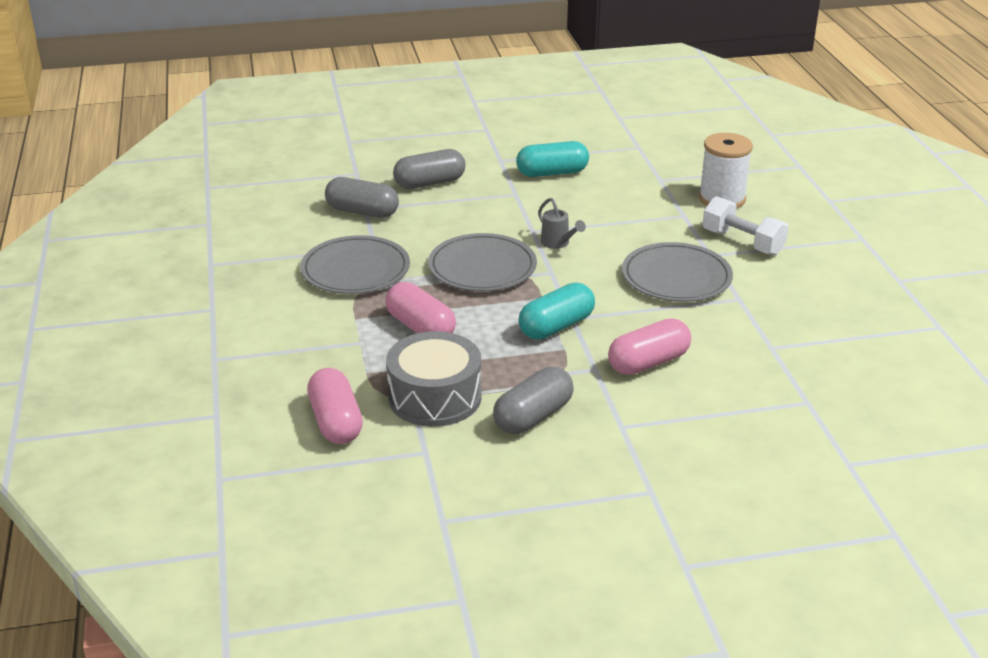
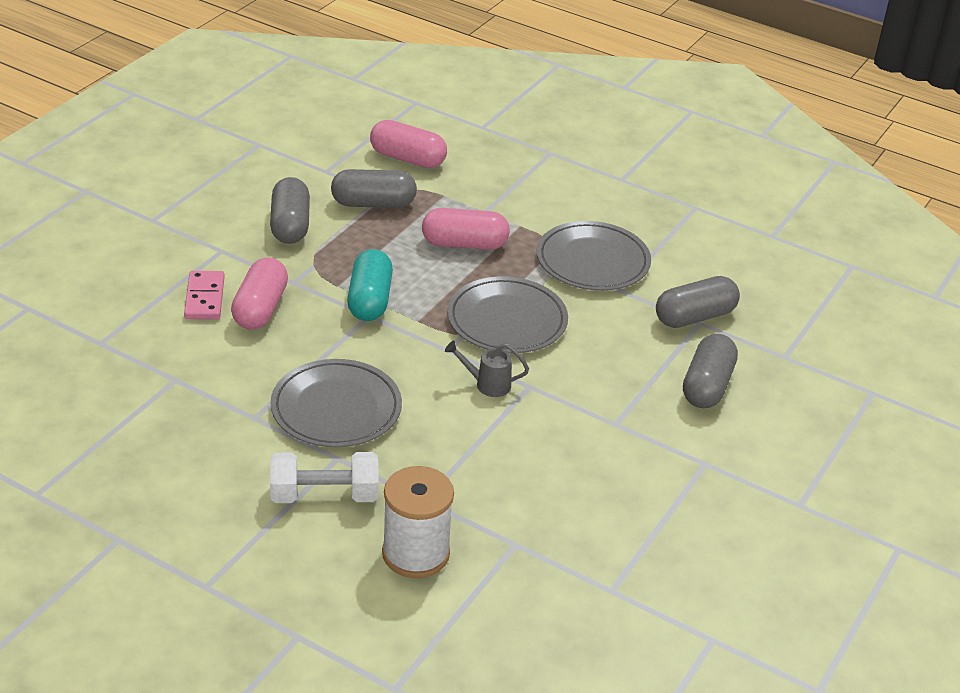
camera: 130 degrees right, 5 degrees up
(435, 397) = (373, 203): grey drum -> grey capsule
(552, 173) = (629, 477): turquoise capsule -> none
(684, 393) = (204, 298): none -> pink domino

